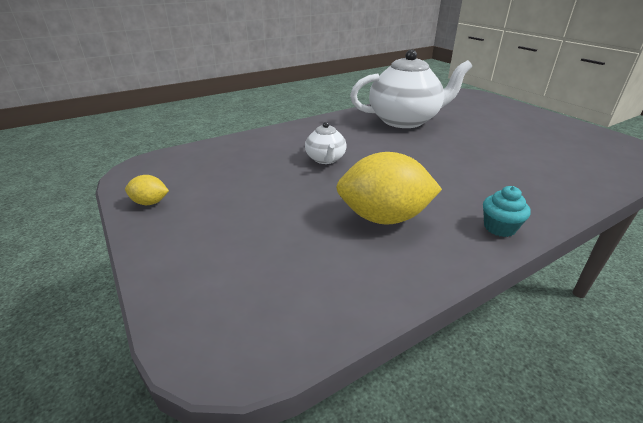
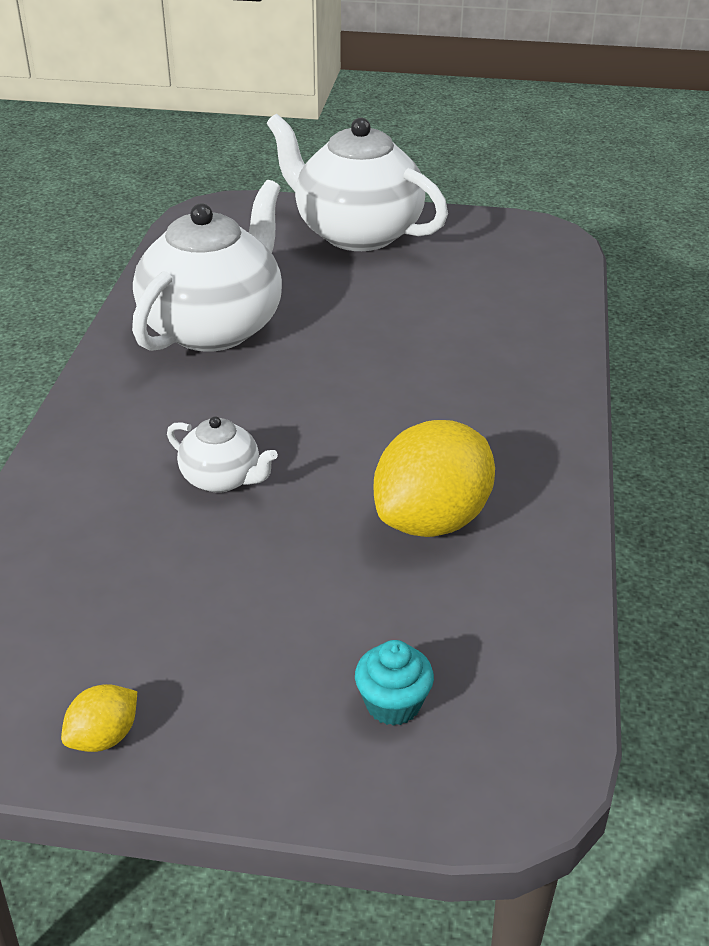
camera: 50 degrees left, 5 degrees up
(499, 227) = (549, 448): turquoise cupcake -> turquoise cupcake (393, 704)
(521, 117) = (356, 233): none -> white teapot

